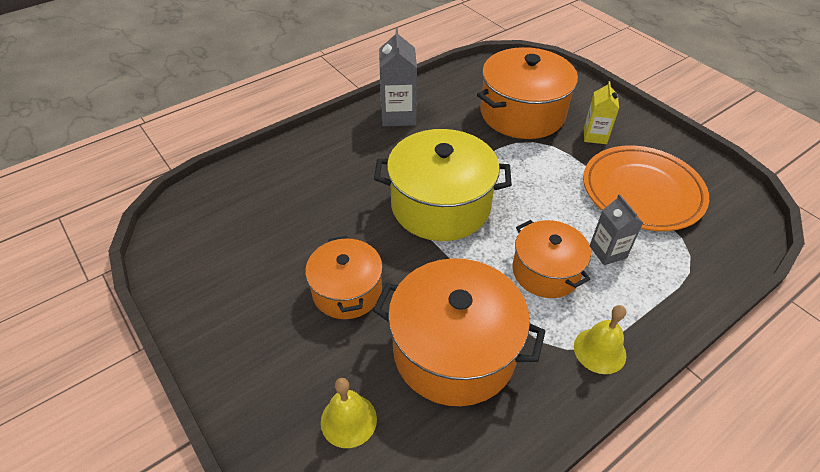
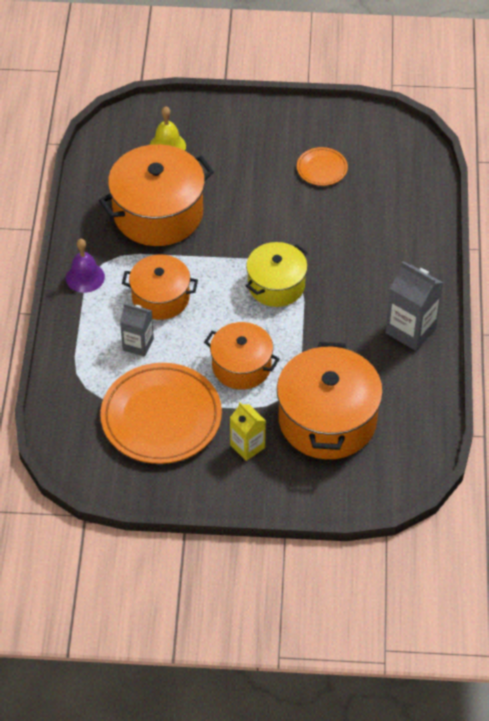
camera: 130 degrees right, 5 degrees up
(267, 257) = (322, 168): none -> orange plate
(347, 291) = (252, 191): orange pot -> orange pot (241, 366)
(440, 205) = (276, 285): yellow pot -> yellow pot, size x0.62
(599, 350) = (85, 277): yellow bell -> purple bell

